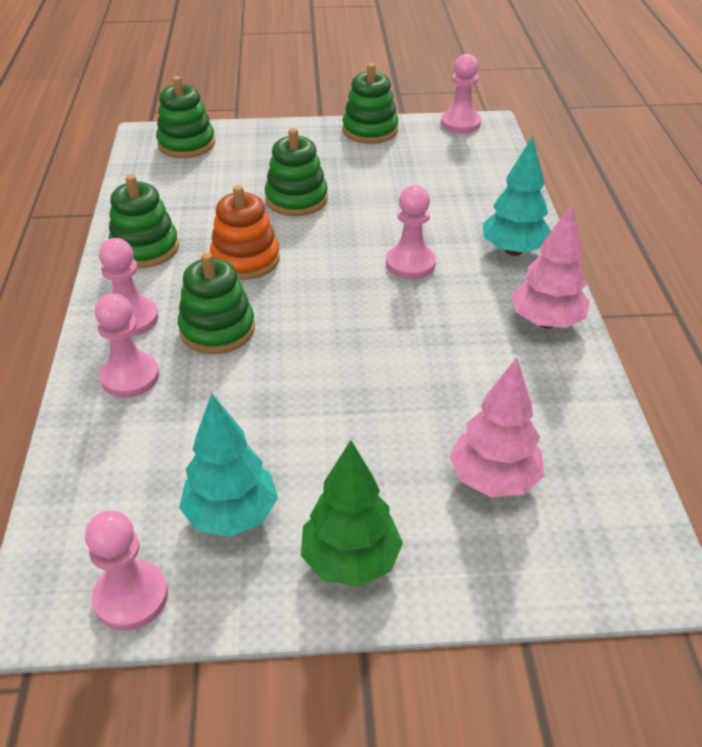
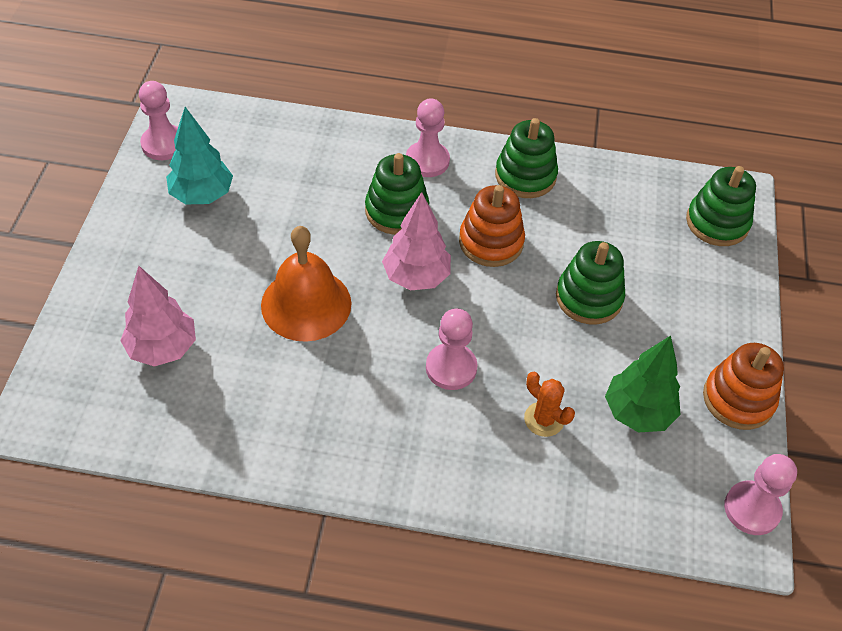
camera: 100 degrees right, 10 degrees up
(130, 377) = (358, 156): pink pawn -> none
(350, 561) = (136, 248): green tree -> green tree (637, 412)
(370, 130) = (738, 399): green stacking toy -> orange stacking toy
(377, 373) = (306, 304): none -> orange bell
(437, 210) = (544, 419): none -> orange cactus
(513, 250) = (450, 469): turquoise tree -> none
(546, 322) = (326, 455): pink tree -> pink tree (416, 277)

